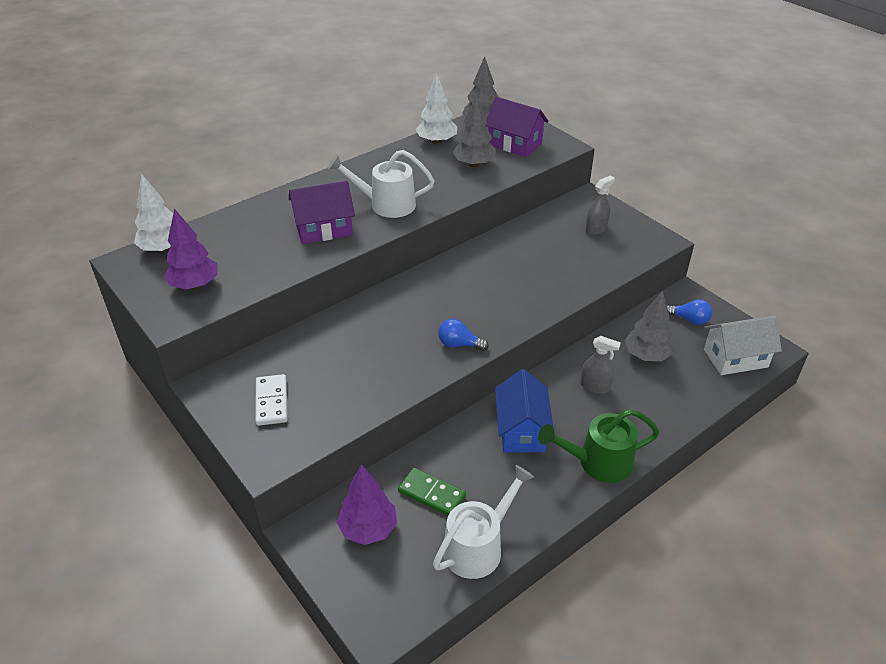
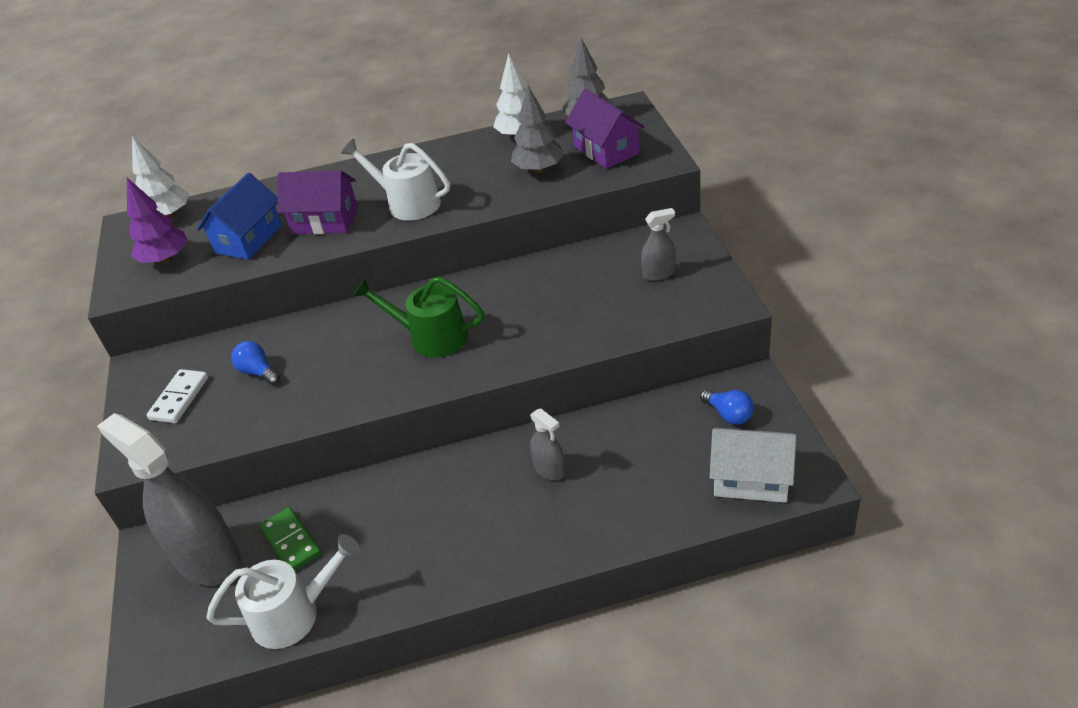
camera: 30 degrees right, 0 degrees up
(368, 529) = (207, 559): purple tree -> grey spray bottle
(459, 344) = (398, 381): blue light bulb -> blue light bulb (258, 372)
(521, 430) = (431, 498): blue house -> blue house (248, 239)
(598, 462) = (486, 561): green watering can -> green watering can (431, 337)
(646, 355) = (640, 447): grey tree -> none

